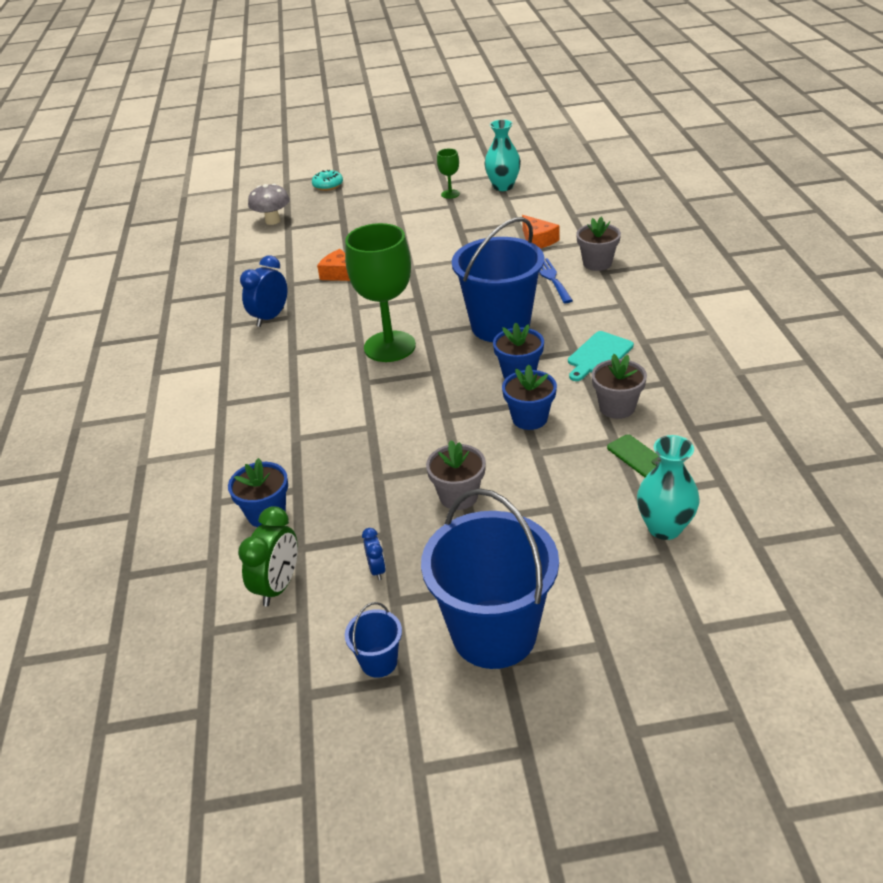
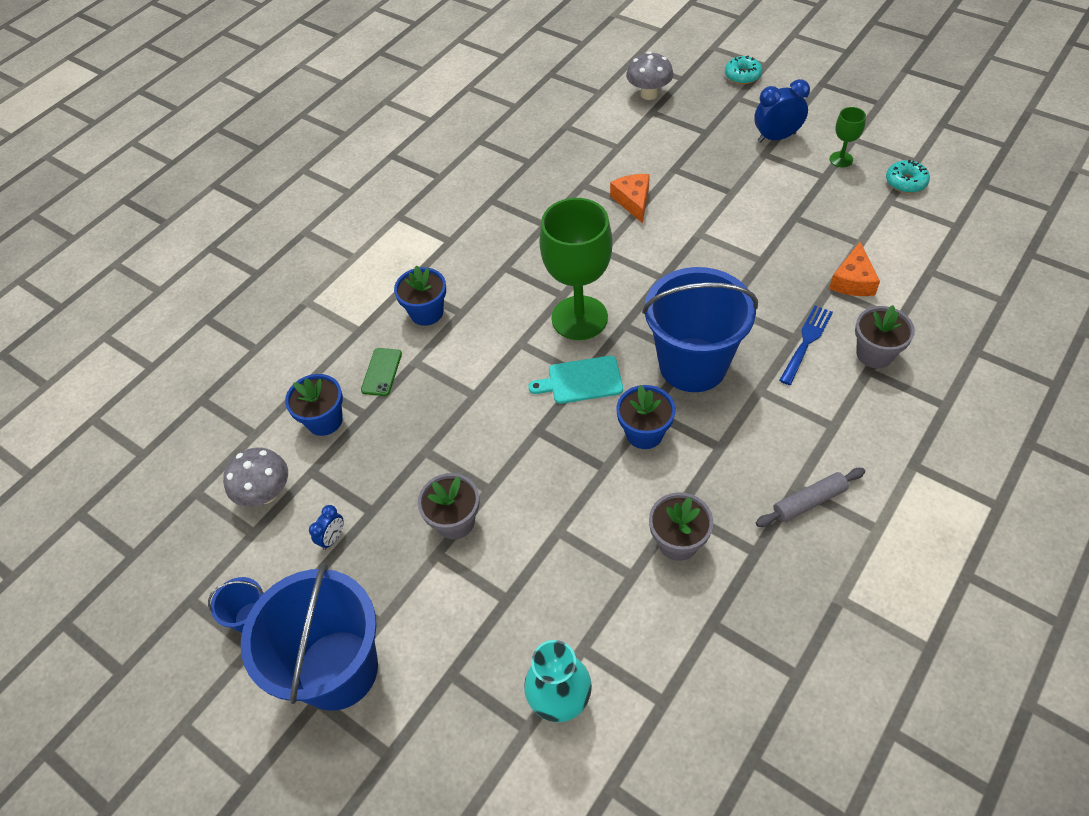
camera: 45 degrees right, 15 degrees up
(270, 317) = (529, 214): blue clock -> blue clock (776, 137)
(278, 586) = (266, 493): green clock -> grey mushroom
(503, 186) = (905, 182): turquoise vase -> turquoise donut
(529, 418) = (595, 490): blue flower pot -> blue flower pot (426, 312)
(598, 355) = (735, 469): turquoise cutting board -> turquoise cutting board (581, 380)
(637, 456) = (629, 609): green phone -> green phone (381, 372)
(659, 343) = (809, 501): none -> grey rolling pin

